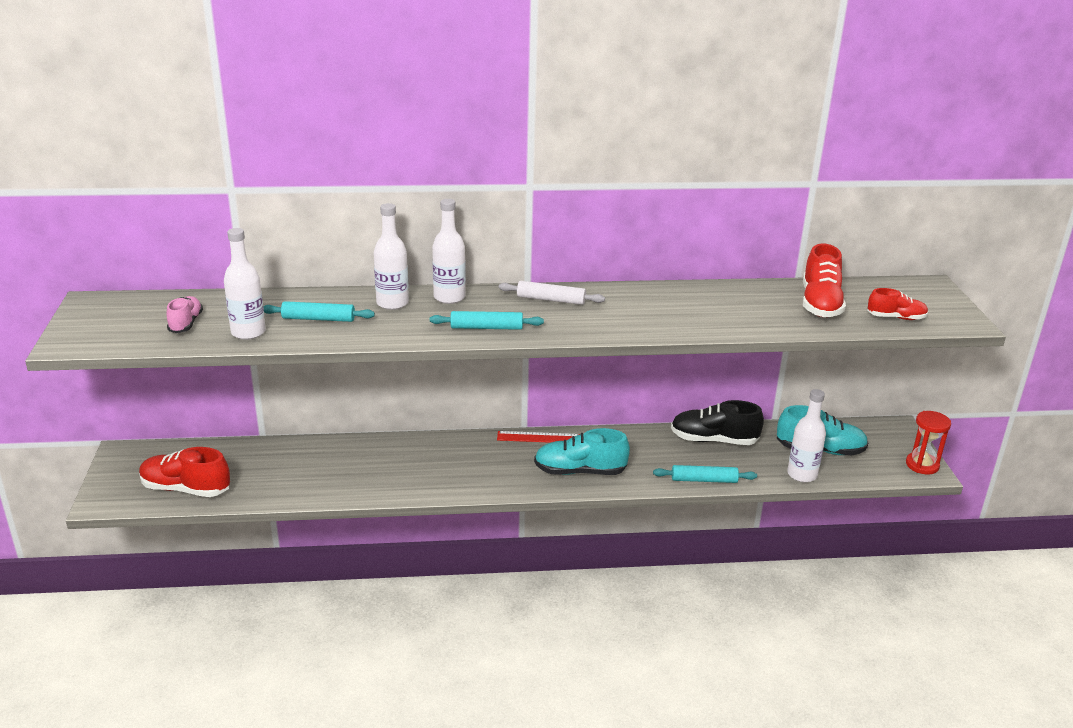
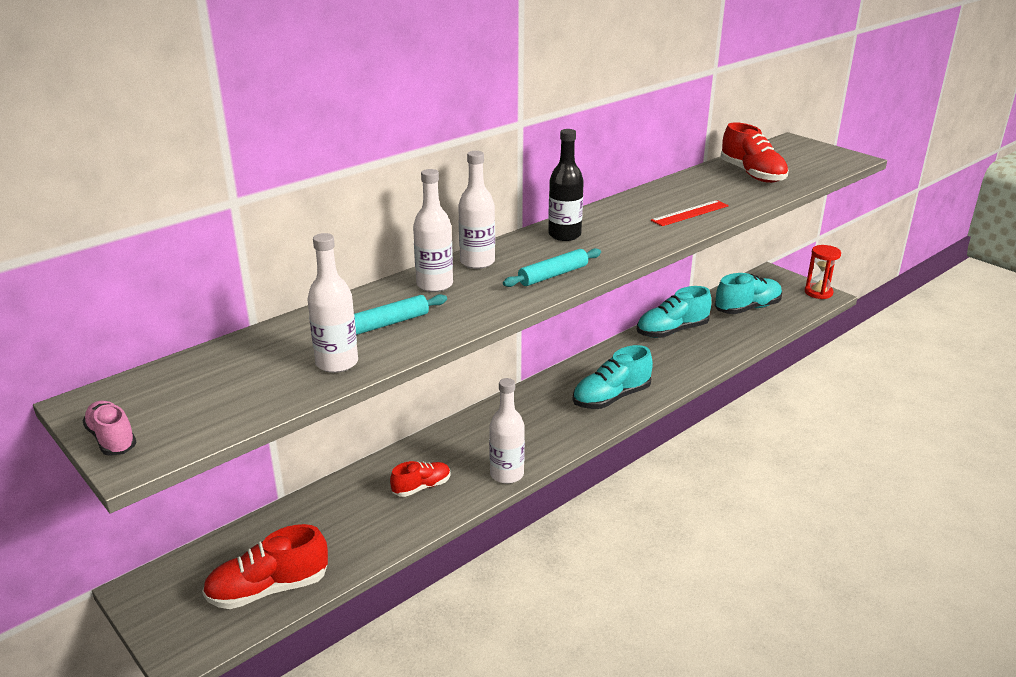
camera: 35 degrees left, 0 degrees up
(186, 324) = (250, 381): pink shoe -> pink shoe (112, 439)
(539, 437) = (543, 385): red ruler -> red ruler (690, 213)
(551, 300) = (564, 235): white rolling pin -> black bottle
(704, 480) = (705, 364): turquoise rolling pin -> none
(714, 440) = (672, 331): black shoe -> turquoise shoe
(802, 475) = (760, 331): white bottle -> white bottle (507, 474)
(896, 318) = (811, 168): red shoe -> red shoe (421, 487)

